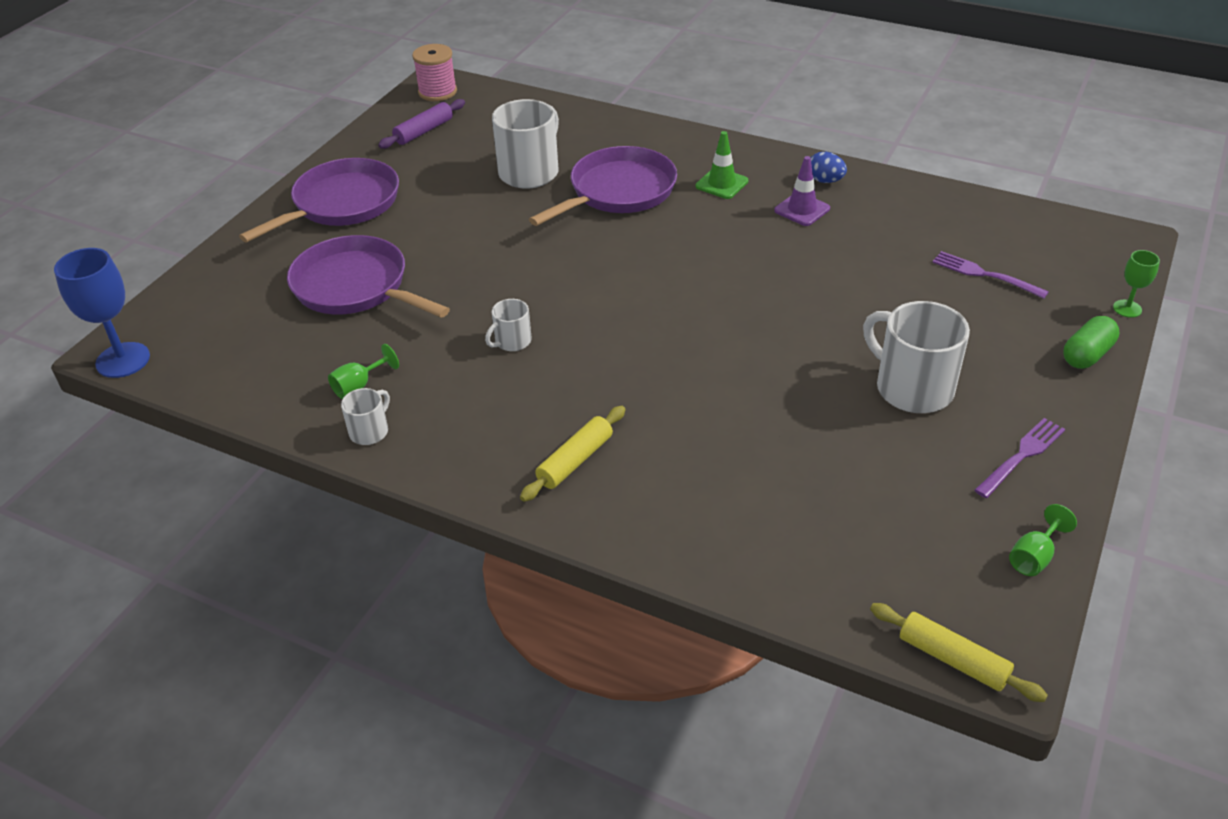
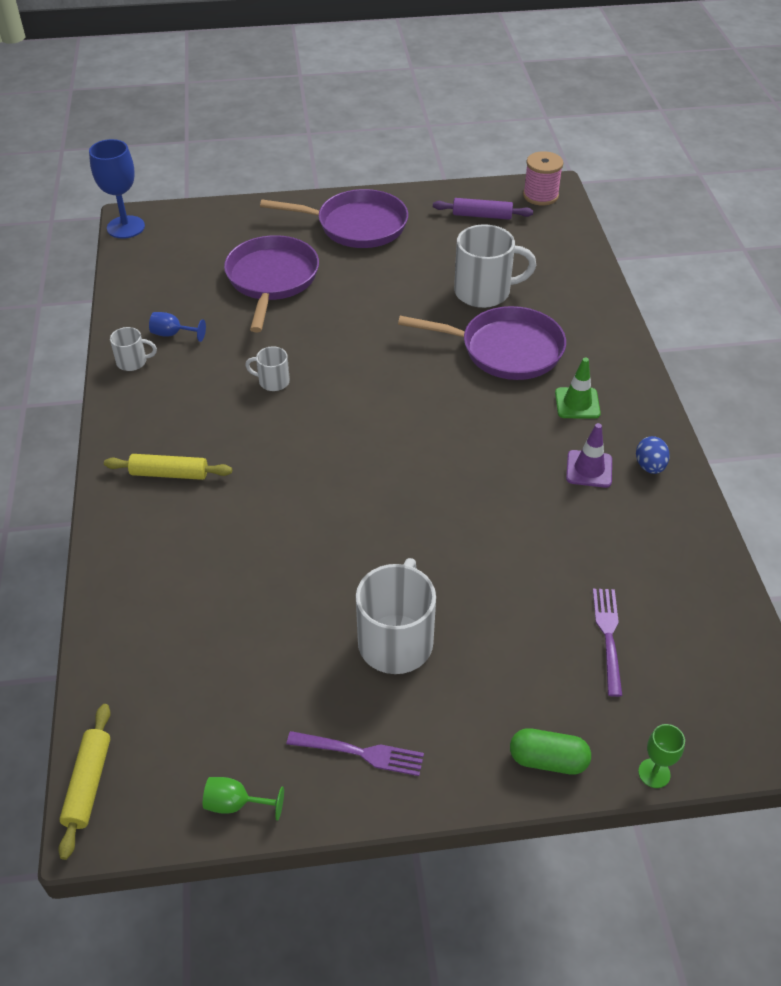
camera: 55 degrees right, 5 degrees up
(359, 386) = (172, 334): green goblet -> blue goblet

